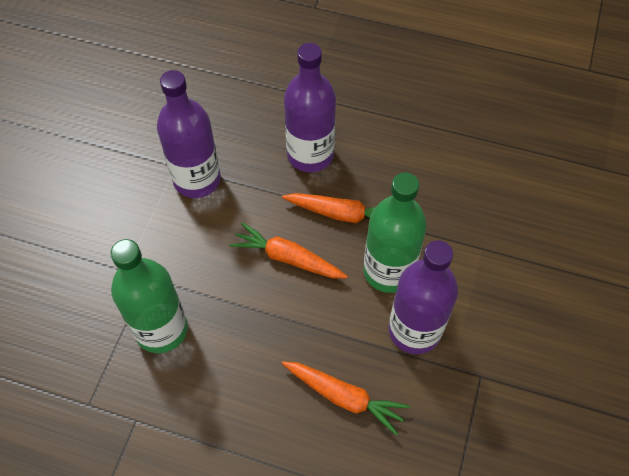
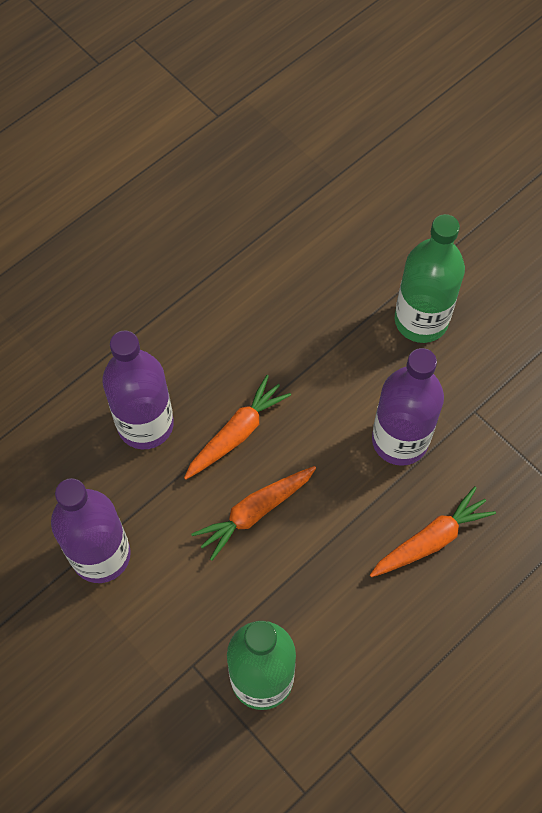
camera: 60 degrees left, 5 degrees up
(388, 271) = (326, 427): green bottle -> green bottle (421, 320)

